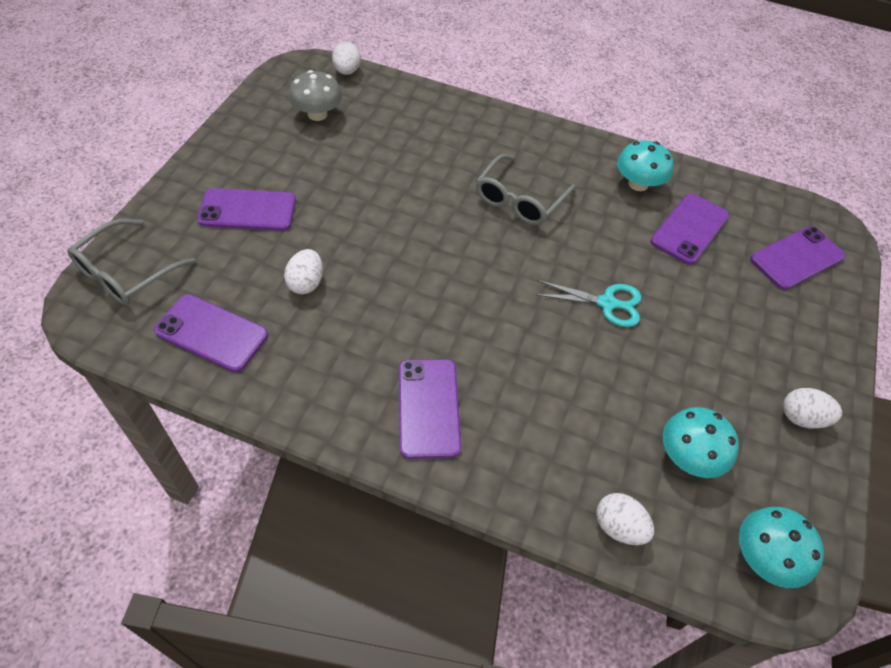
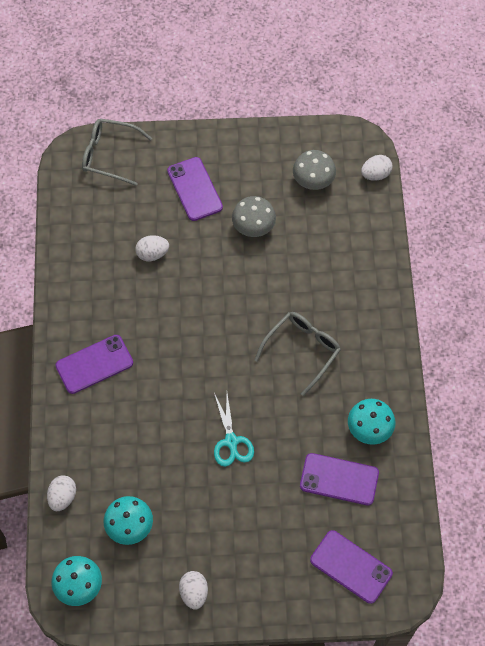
camera: 70 degrees right, 10 degrees up
(211, 333) = (89, 224): purple phone -> none
(338, 180) = (253, 226): none -> grey mushroom
(520, 199) = (302, 350): grey glasses -> grey glasses turned 120 degrees clockwise

